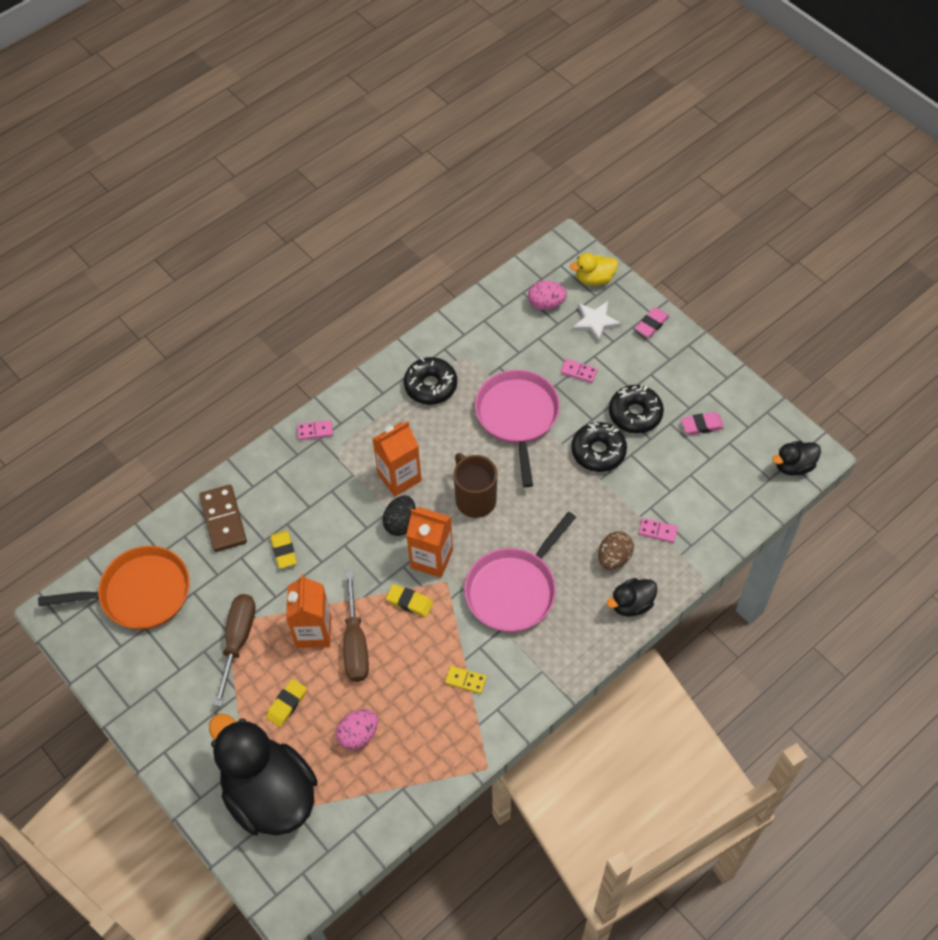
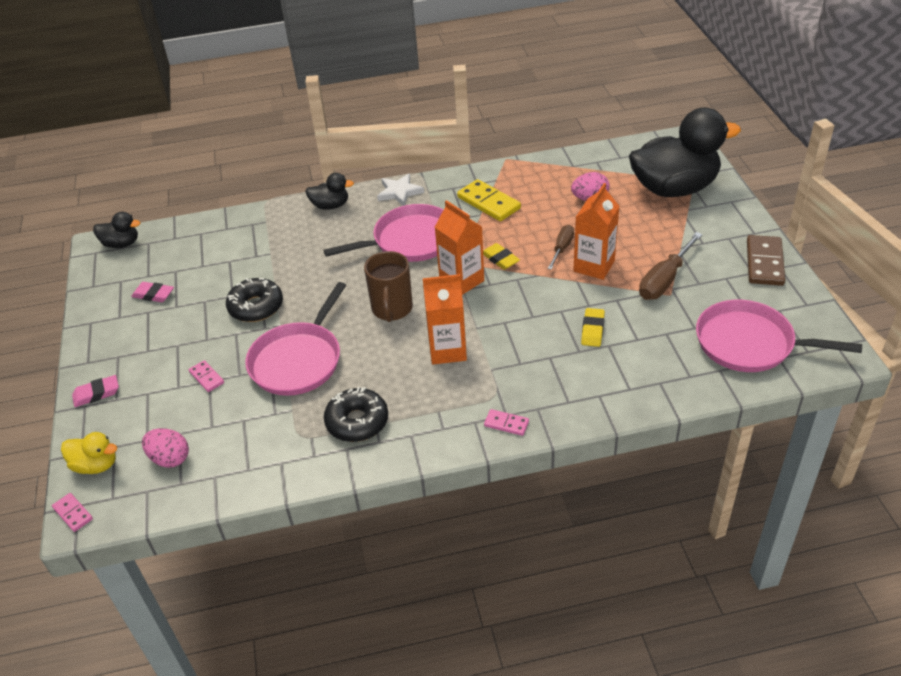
camera: 150 degrees left, 15 degrees down
(140, 593) = (749, 343): orange pan -> pink pan
(223, 520) = (643, 376): brown domino -> brown domino (764, 263)
(270, 794) = (674, 188): black duck -> black duck turned 90 degrees counterclockwise
(287, 704) = (639, 230): yellow eraser -> none
(355, 643) = (562, 248): brown screwdriver -> brown screwdriver, size x0.62
(400, 523) = (471, 314): black egg -> none
(465, 680) = (488, 203): yellow domino -> yellow domino, size x1.88
(595, 322) = (144, 418): white star -> white star (399, 192)
(614, 558) = (316, 234): brown egg -> none
(635, 414) = (196, 323): black donut -> none
(657, 531) = (267, 239): pink domino -> pink domino (73, 513)

